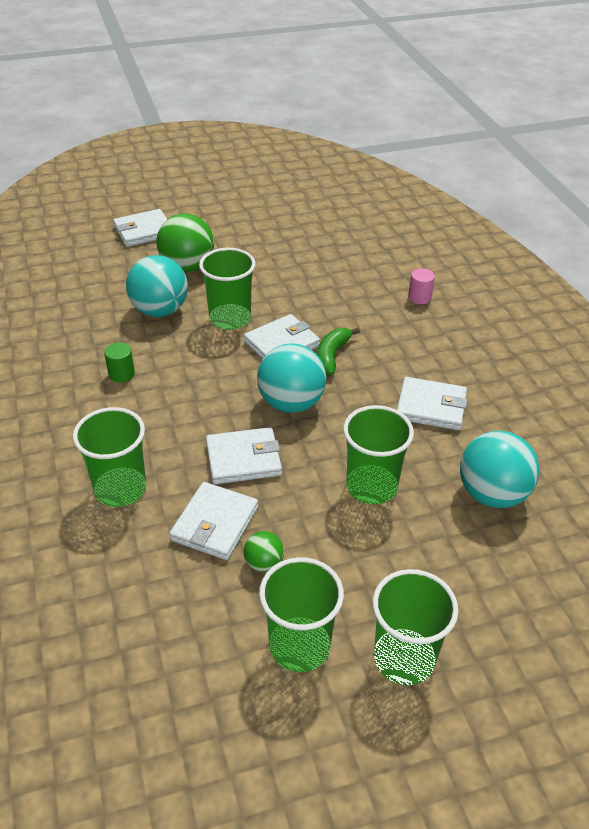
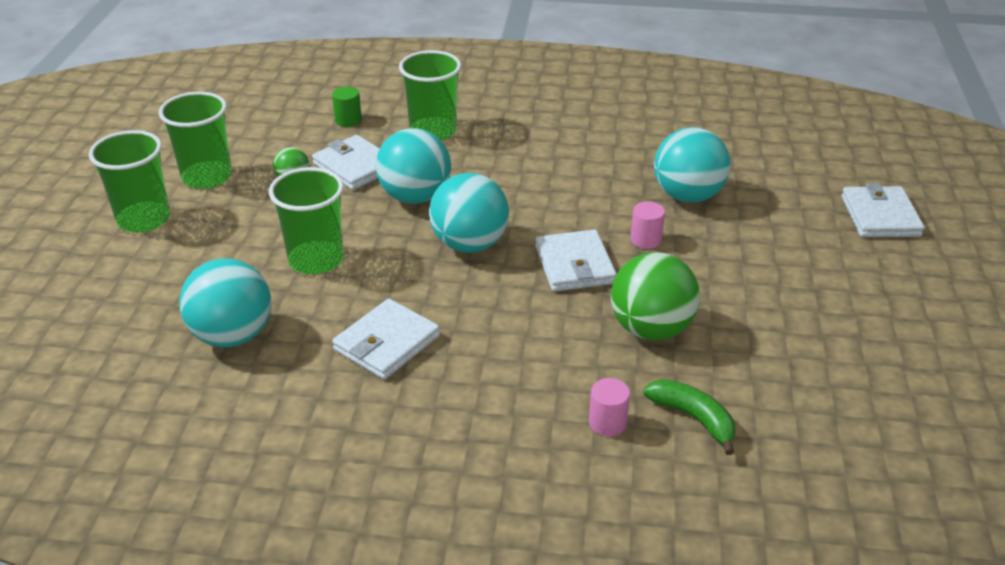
camera: 115 degrees right, 5 degrees down
(121, 374) = (587, 155): green cylinder -> green cylinder (348, 120)
(187, 266) = (777, 233): green ball -> green ball (651, 329)
(230, 319) = (645, 240): green cup -> pink cylinder
(243, 459) = (415, 197): white wallet -> turquoise ball
(332, 356) = (529, 296): green banana -> green banana (693, 418)

